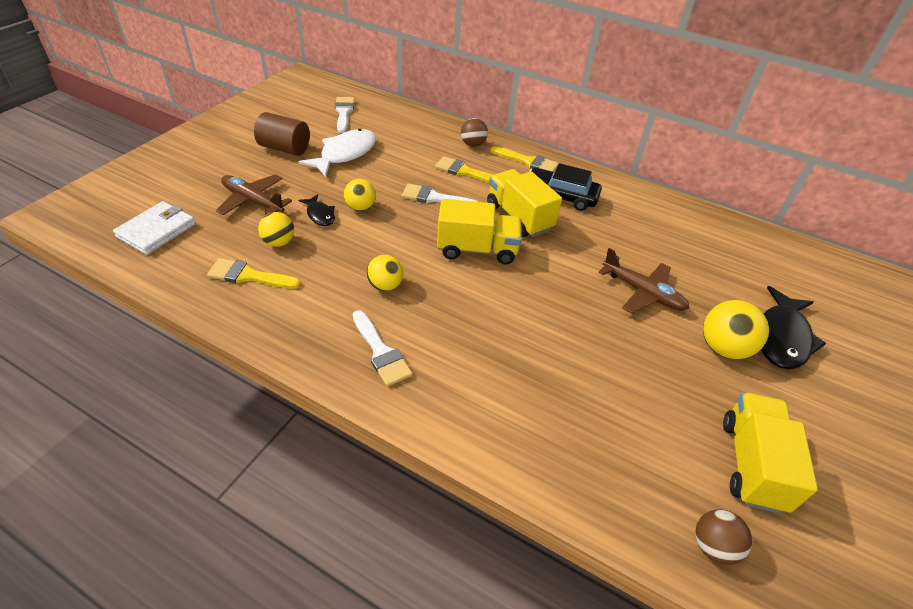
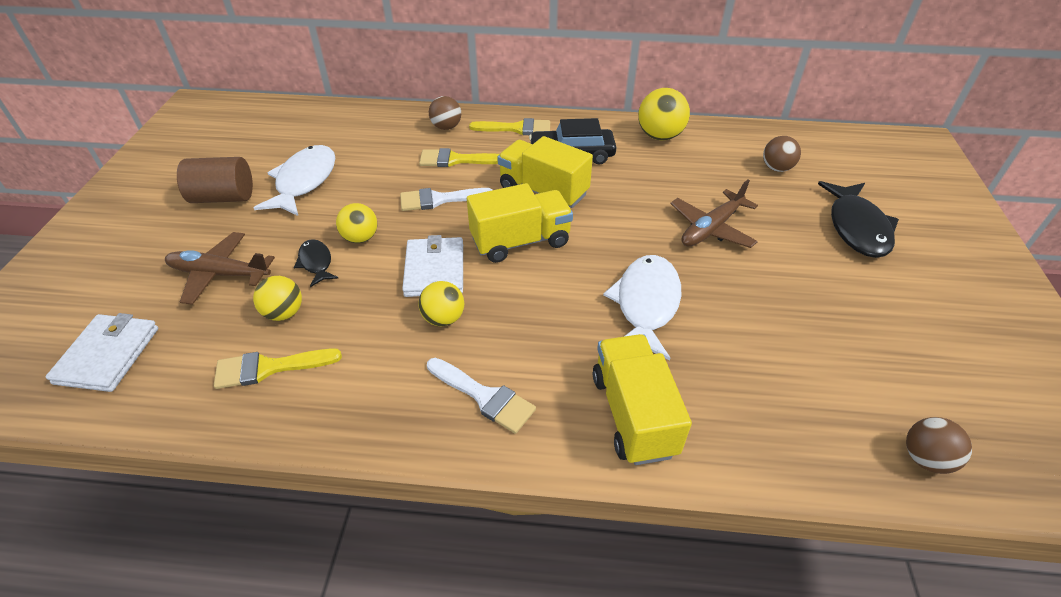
camera: 20 degrees left, 0 degrees up
(320, 215) = (316, 263): black fish -> black fish turned 150 degrees counterclockwise
(344, 113) = (274, 133): white brush -> none
(400, 248) = (434, 270): none -> white wallet
(547, 332) = (646, 304): none -> white fish
(643, 292) = (711, 229): brown plane -> brown plane turned 120 degrees clockwise
(723, 348) = (814, 257): yellow ball -> yellow ball (660, 136)
(738, 263) = (776, 168): none -> brown ball
(751, 464) = (907, 361): yellow truck -> yellow truck (633, 414)

